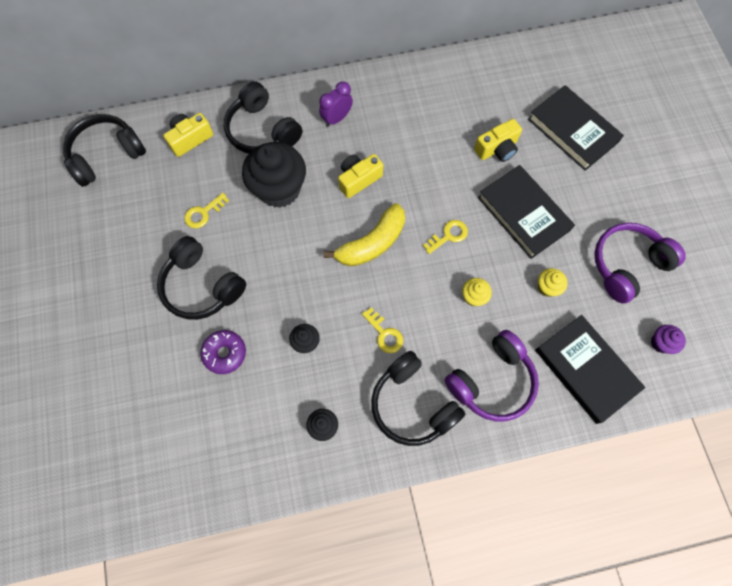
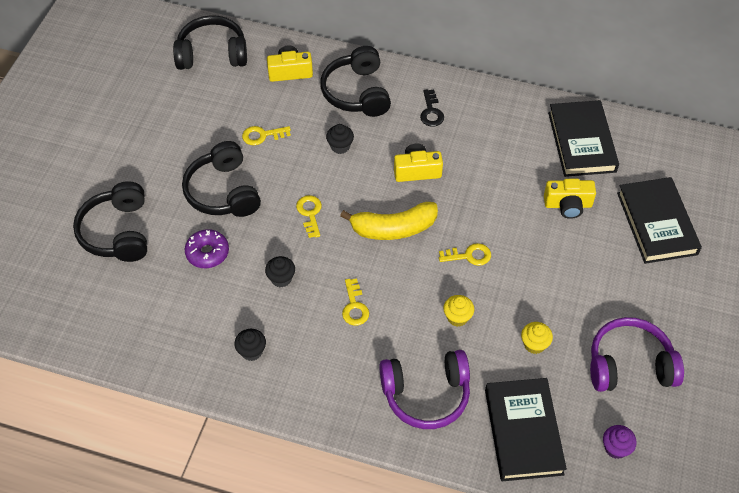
camera: 30 degrees right, 15 degrees down
(279, 189) = (340, 146): black cupcake -> black cupcake, size x0.44
(292, 266) = (310, 213): none -> yellow key
(337, 118) = (431, 112): purple clock -> black key
(412, 404) = (340, 375): black headphones -> black headphones (117, 232)
(523, 214) = (555, 271): black book -> black book (582, 142)

